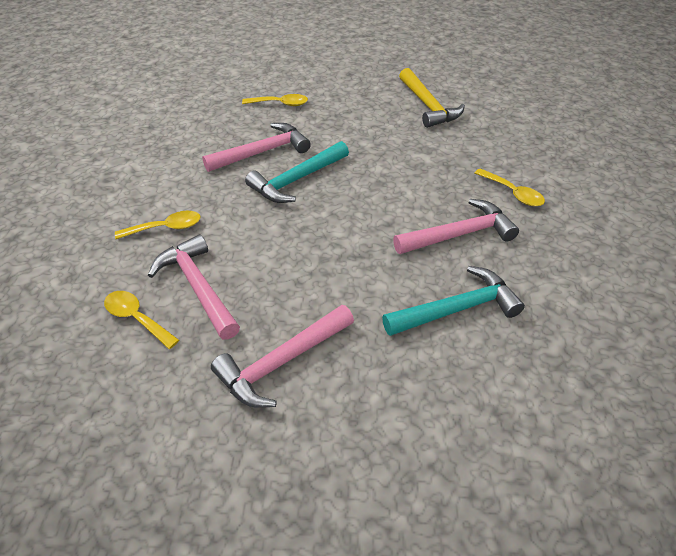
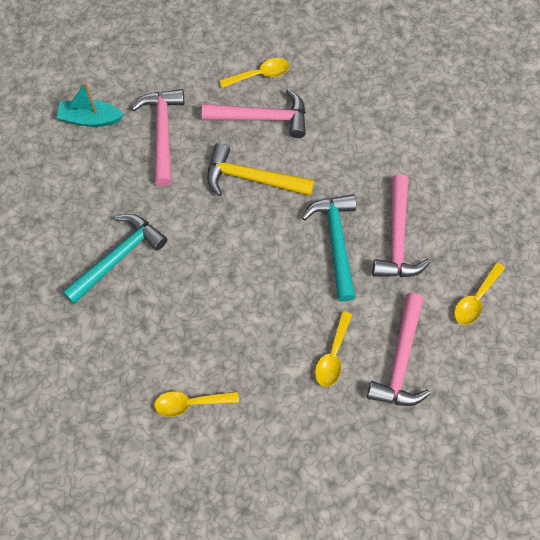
camera: 125 degrees right, 20 degrees up
(165, 228) = (341, 123): yellow spoon -> yellow spoon (332, 355)
(320, 456) = (90, 119): none -> turquoise boat
(428, 106) = (376, 444): yellow hammer -> yellow hammer (252, 178)
(457, 309) = (118, 257): turquoise hammer -> turquoise hammer turned 150 degrees counterclockwise
(459, 234) = (180, 317): pink hammer -> pink hammer (400, 360)

